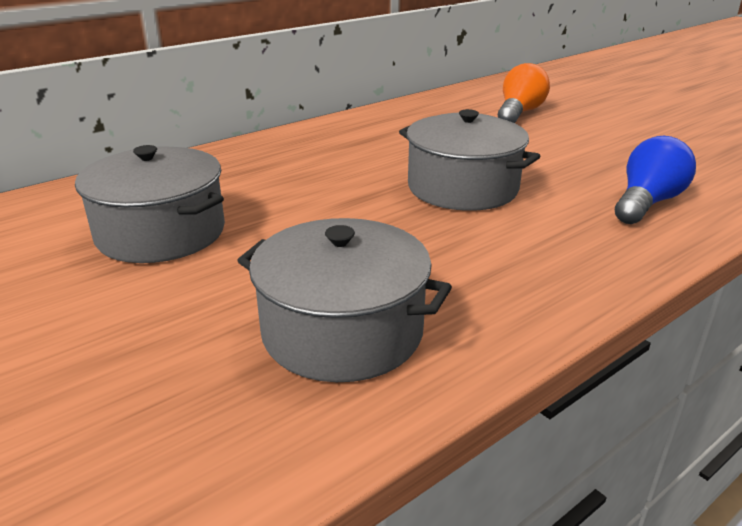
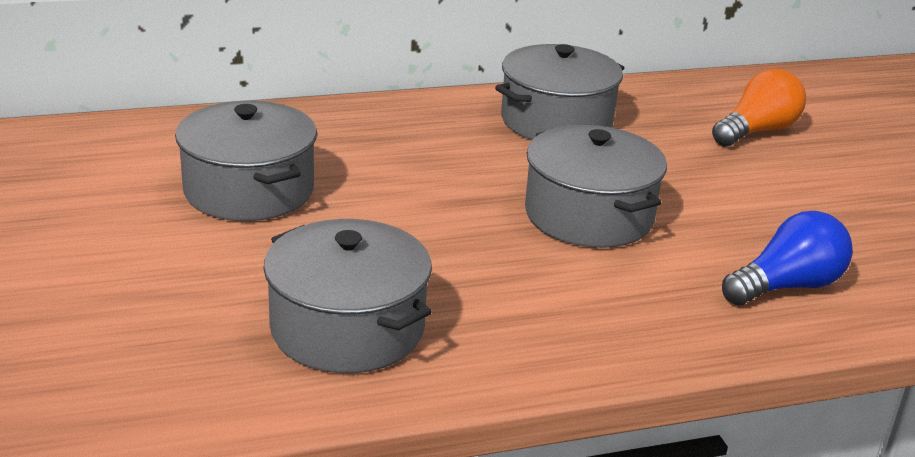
camera: 20 degrees right, 0 degrees up
(379, 132) = (556, 121): none -> grey pot

